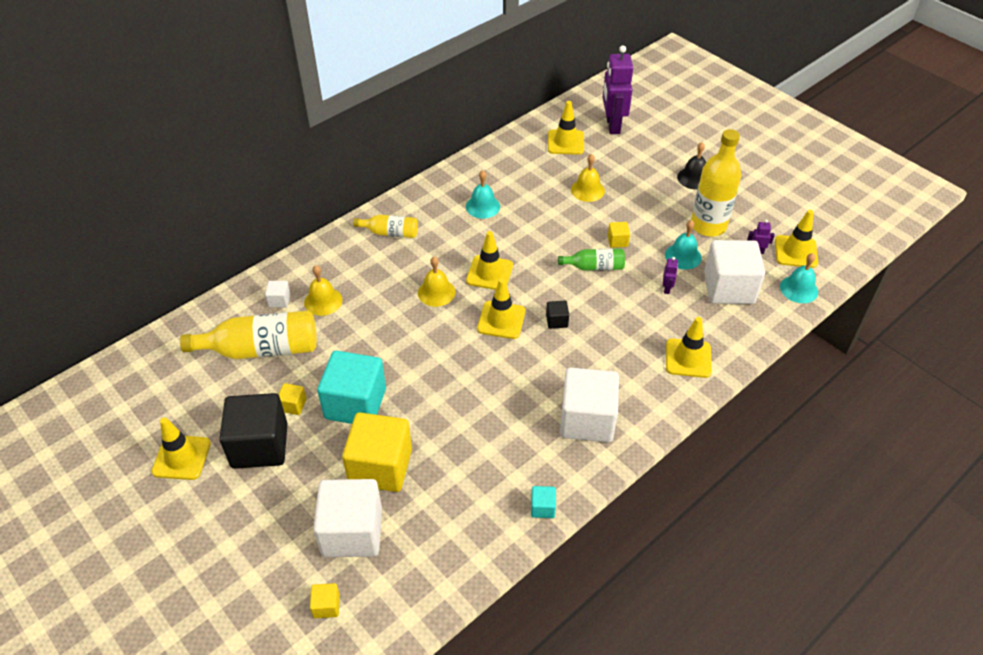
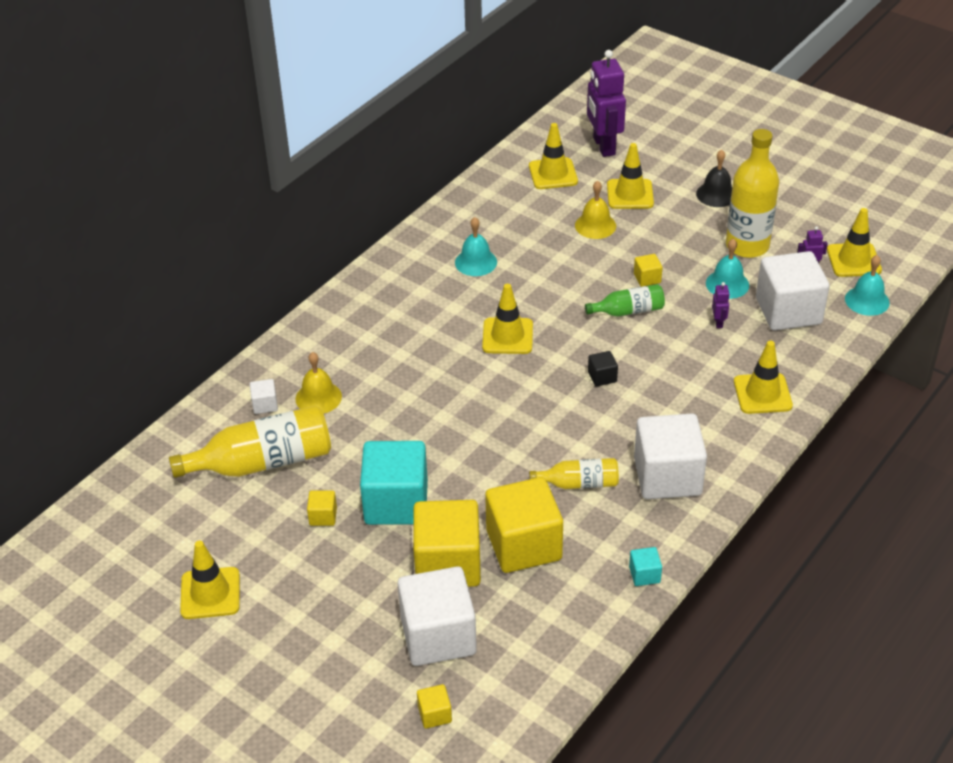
camera: 10 degrees left, 5 degrees down
(260, 445) = (299, 565): black cube -> none
(390, 233) = (373, 308): yellow bottle -> yellow bottle (579, 483)
(436, 292) = (451, 367): yellow bell -> none
(448, 461) = (523, 545): none -> yellow cube
(501, 320) = (537, 386): yellow traffic cone -> yellow traffic cone (630, 194)

